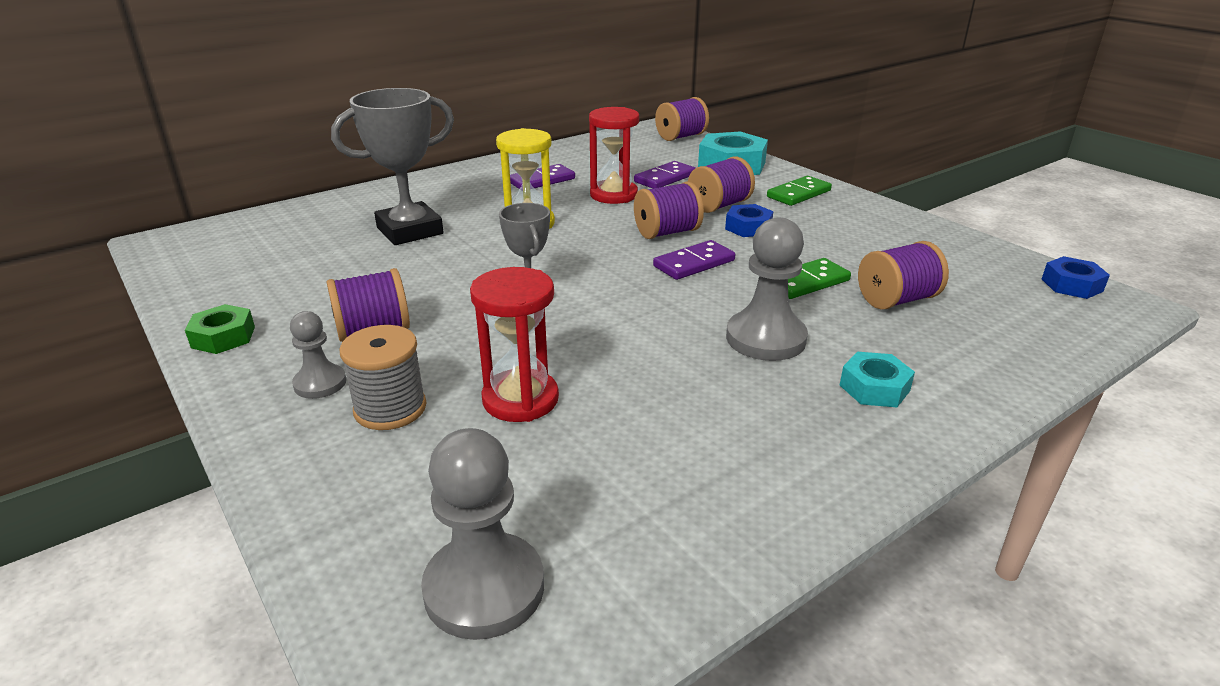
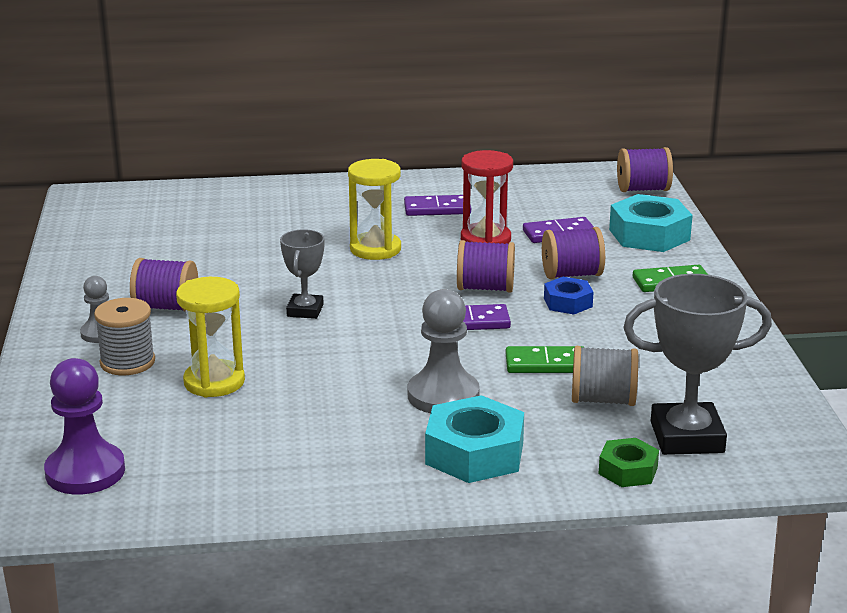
camera: 30 degrees right, 5 degrees down
(223, 337) = (67, 284): green nut -> green nut (628, 470)
(410, 231) = (271, 232): grey trophy -> grey trophy (687, 437)
(484, 588) = (85, 472): grey pawn -> purple pawn
(520, 399) = (214, 382): red hourglass -> yellow hourglass
(874, 388) = (474, 453): turquoise nut -> turquoise nut, size x1.76
(896, 300) = (603, 400): purple spool -> grey spool
(1072, 285) = (798, 436): blue nut -> none

